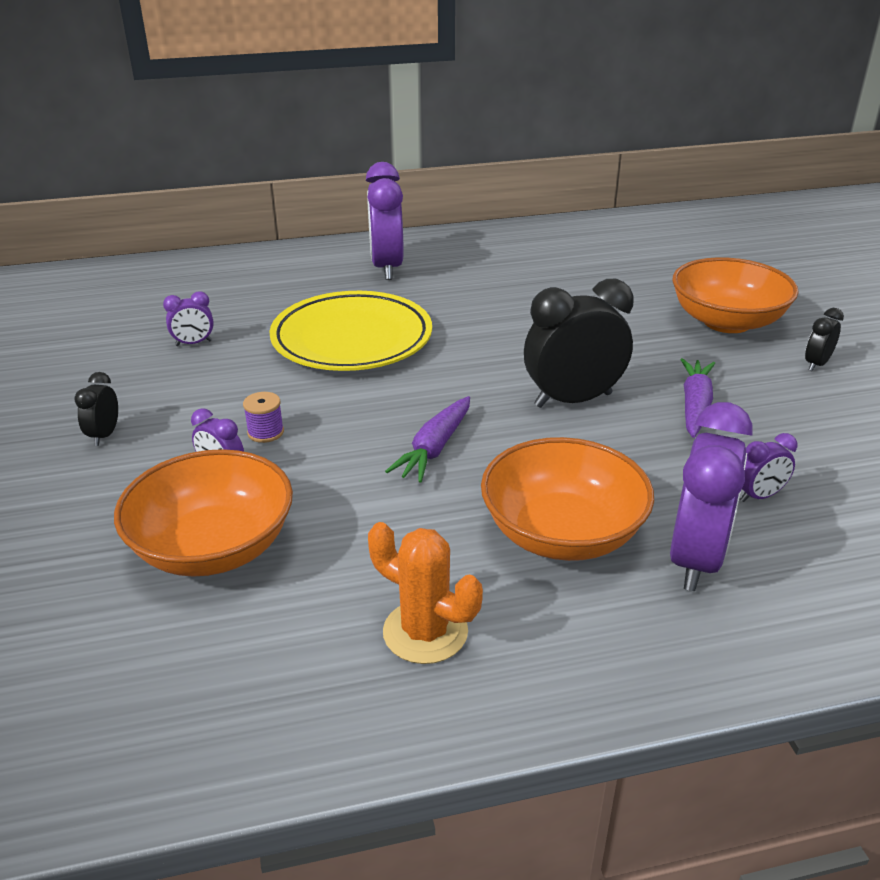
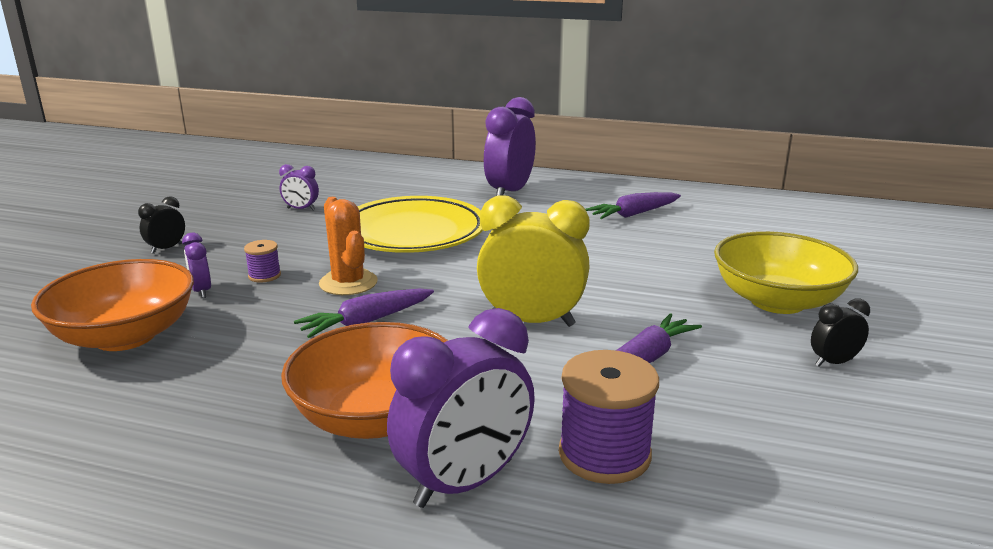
camera: 30 degrees right, 10 degrees down
(425, 632) = (169, 446): orange cactus -> orange cactus (348, 283)
(526, 264) = (633, 214): none -> purple carrot
(573, 400) = (532, 321): black clock -> yellow clock
(727, 321) = (777, 301): orange bowl -> yellow bowl
(759, 496) = (604, 454): purple clock -> purple spool

